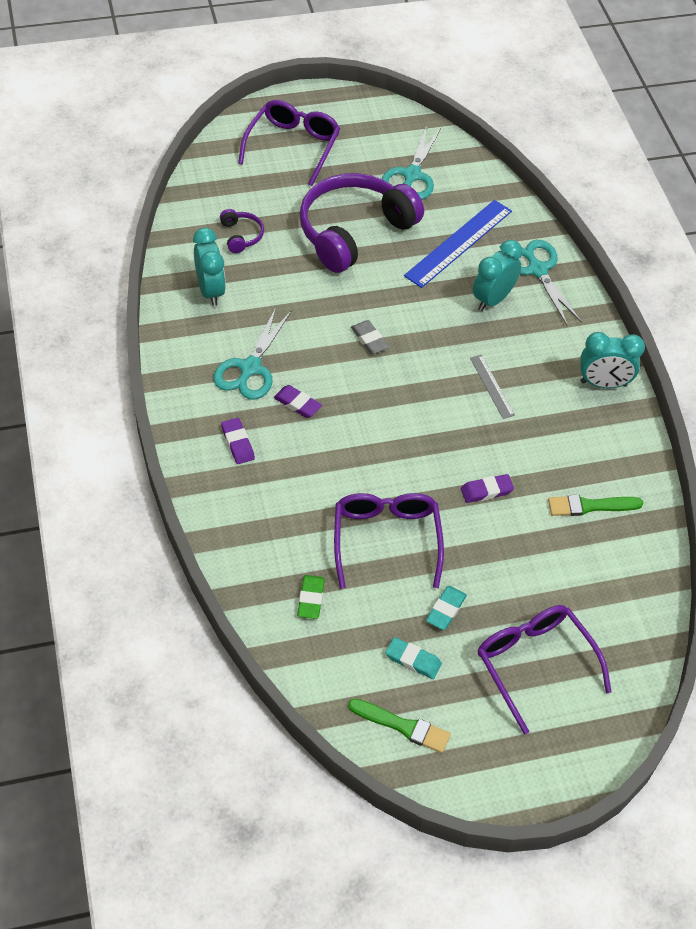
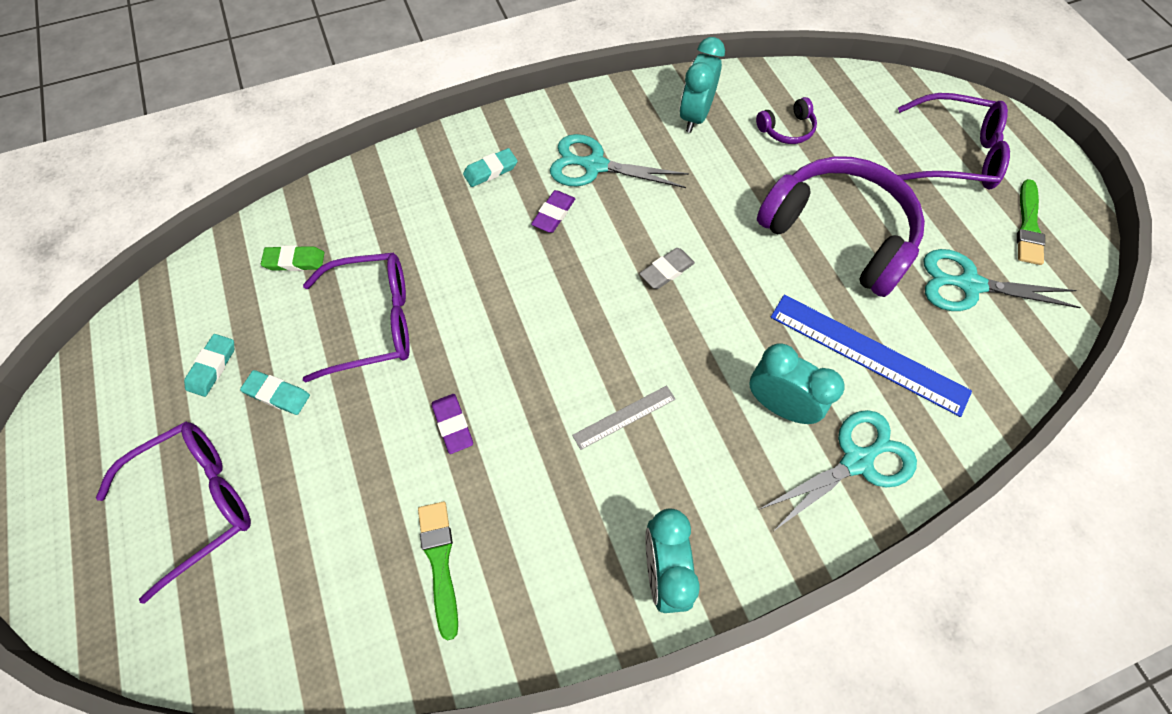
camera: 85 degrees right, 10 degrees up
(210, 291) = (695, 116): turquoise clock -> turquoise clock turned 135 degrees clockwise
(238, 443) = (490, 170): purple eraser -> turquoise eraser
(403, 726) = (130, 365): green brush -> green brush (1028, 226)

